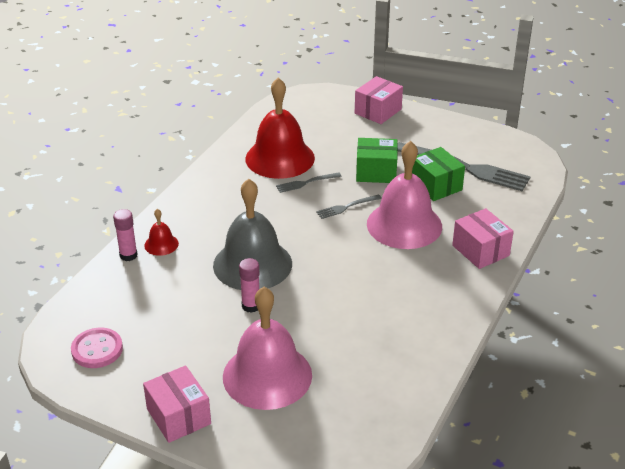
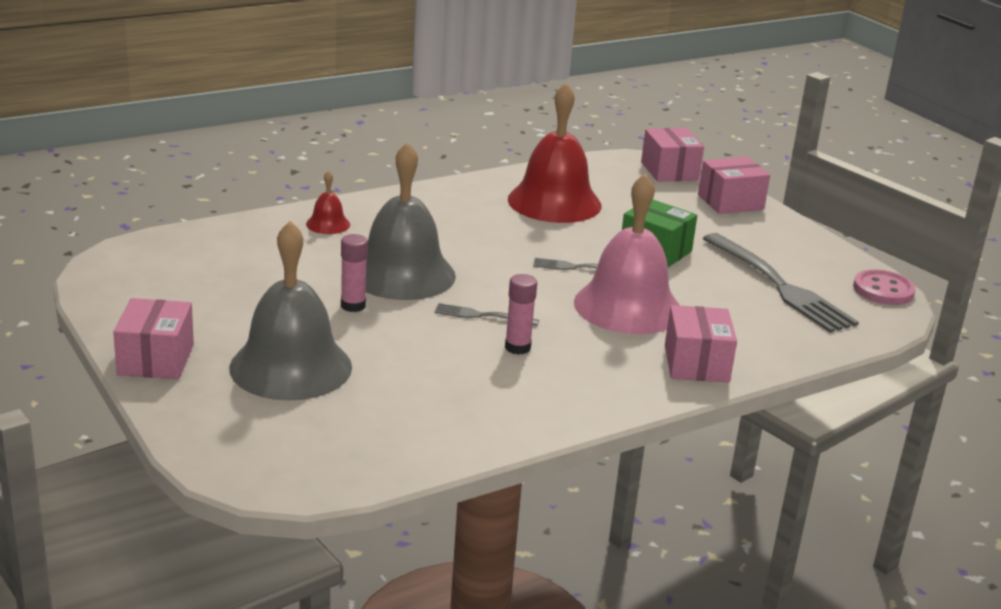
camera: 30 degrees right, 10 degrees down
(97, 349) = (151, 278): pink button -> pink button (883, 290)
(128, 255) = (283, 220): pink glue stick -> pink glue stick (517, 347)
(267, 375) = (291, 367): pink bell -> grey bell
(306, 183) = (557, 232): grey fork -> grey fork (482, 316)
(319, 100) = (669, 171): none -> pink box
(436, 185) = (717, 288): green box -> none

